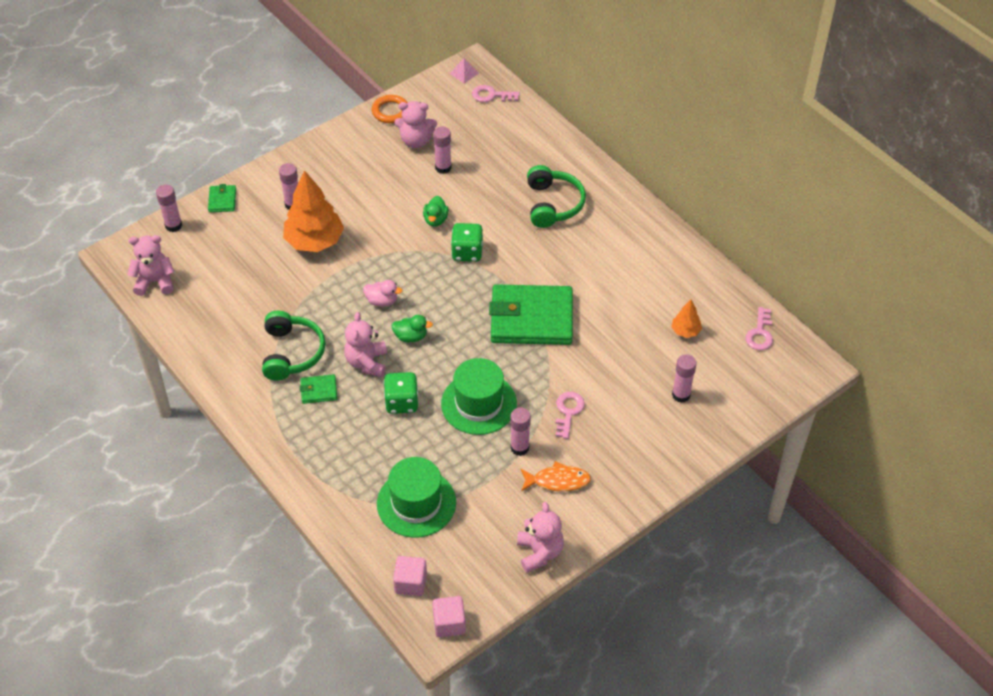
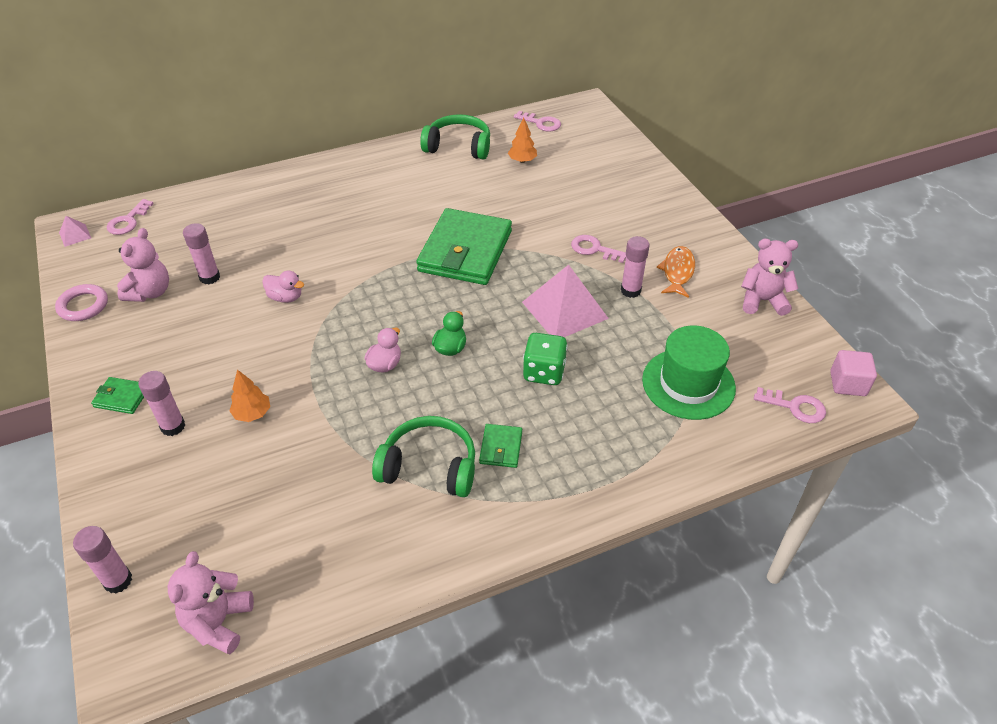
camera: 75 degrees left, 5 degrees down
(222, 200) = (109, 508): green wallet -> green wallet (122, 397)
(314, 241) = (252, 414): orange tree -> orange tree, size x0.48
(367, 362) = (474, 394): pink teddy bear -> none
(390, 111) = (83, 306): orange ring -> pink ring
(410, 583) = (795, 407): pink cube -> pink key
(435, 220) = (285, 297): green duck -> pink duck
(467, 252) = (349, 281): green dice -> none
(479, 403) = (564, 310): green hat -> pink pyramid
(553, 204) = (319, 208): green headphones -> green headphones (458, 146)
(681, 395) = (595, 178): pink glue stick -> none

